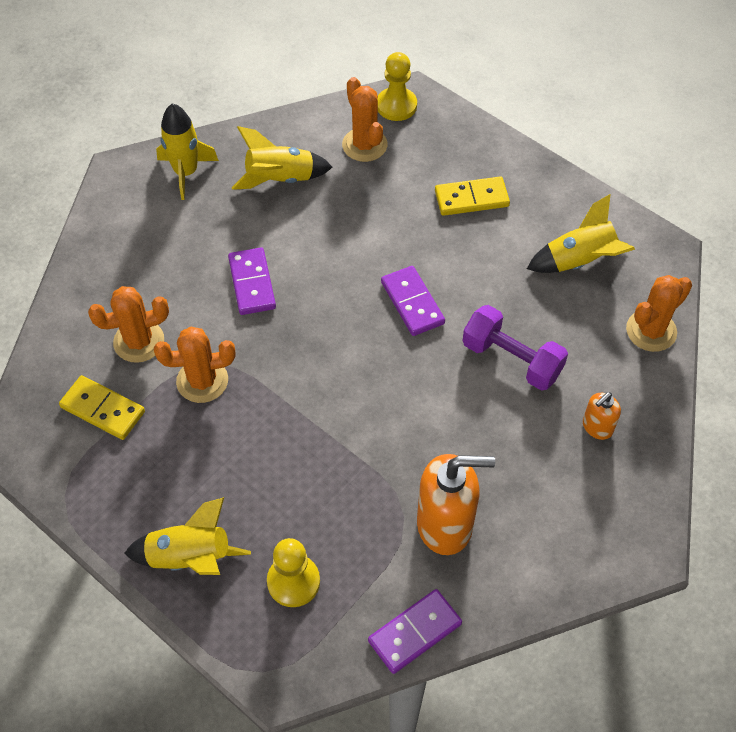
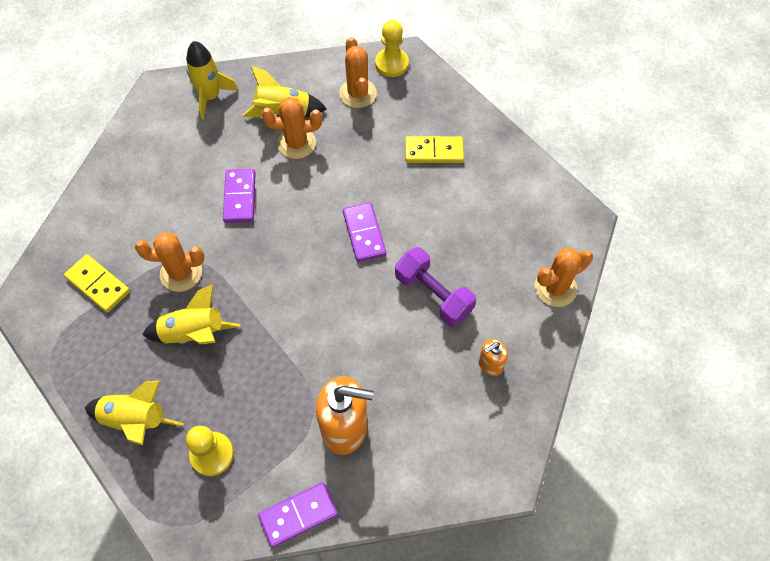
camera: 10 degrees right, 5 degrees up
(139, 341) = (139, 232): orange cactus -> orange cactus (296, 143)
(579, 261) = (510, 218): yellow rocket -> yellow rocket (194, 333)

